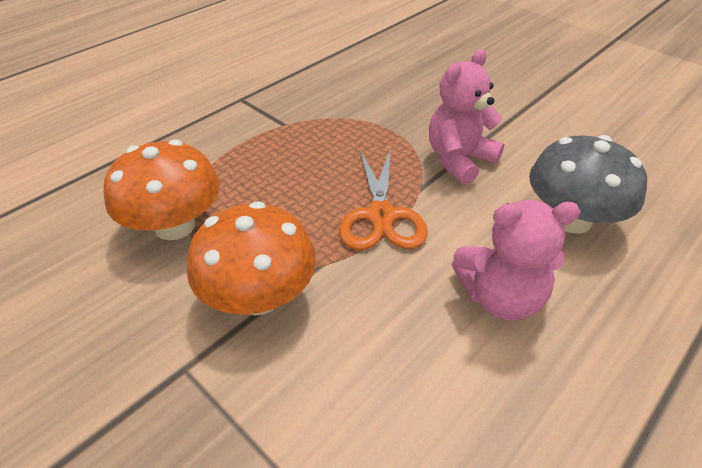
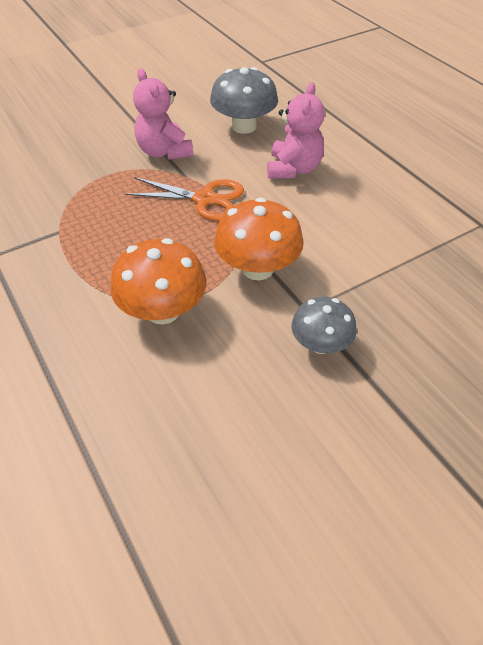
camera: 75 degrees left, 5 degrees up
(116, 397) = (320, 344): none -> grey mushroom

